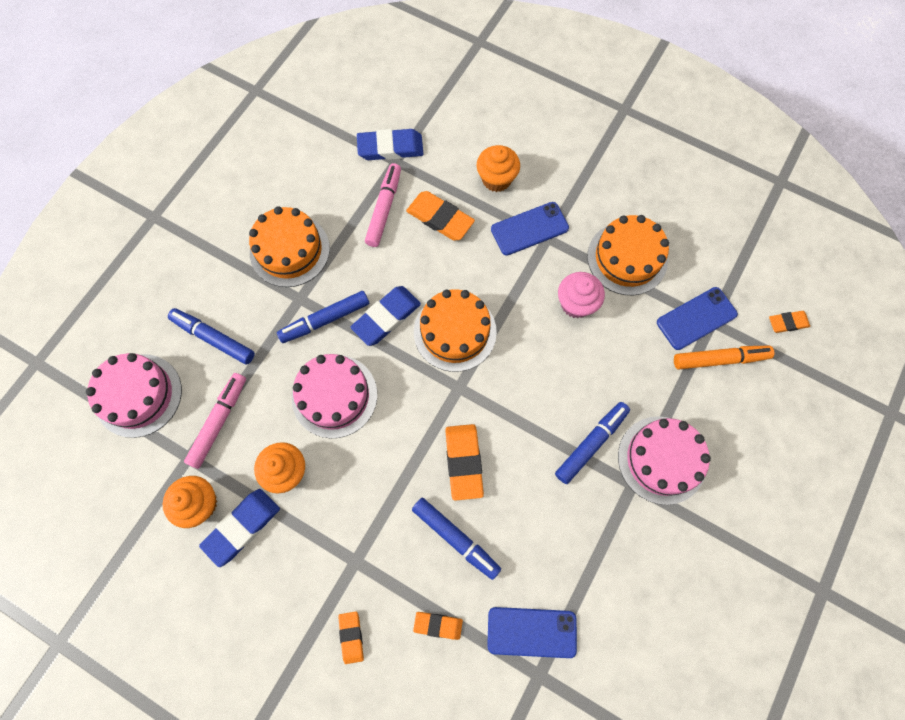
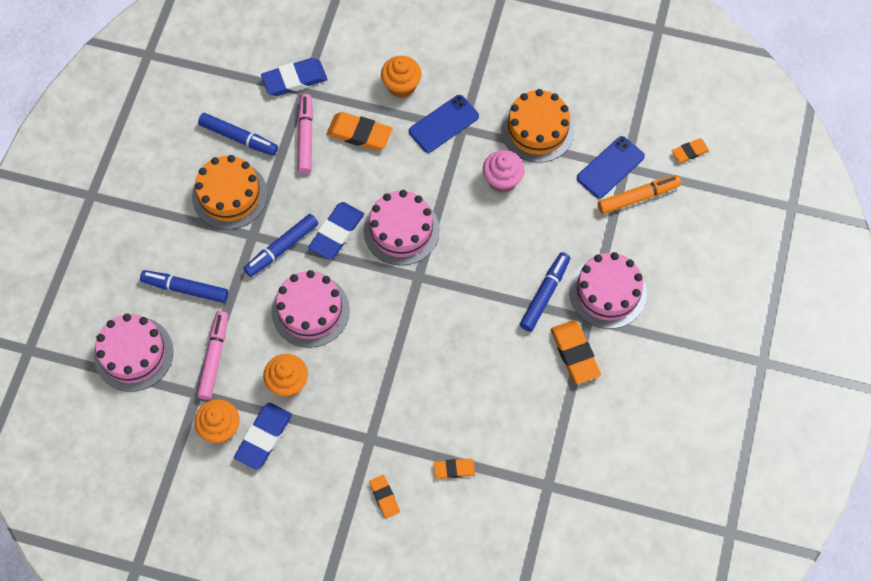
camera: 15 degrees left, 5 degrees down
(455, 332) = (401, 230): orange cake -> pink cake
(455, 538) = (450, 399): blue marker -> blue marker (238, 138)
(464, 462) = (440, 336): orange eraser -> orange eraser (575, 353)
(531, 632) = (533, 454): blue phone -> none

